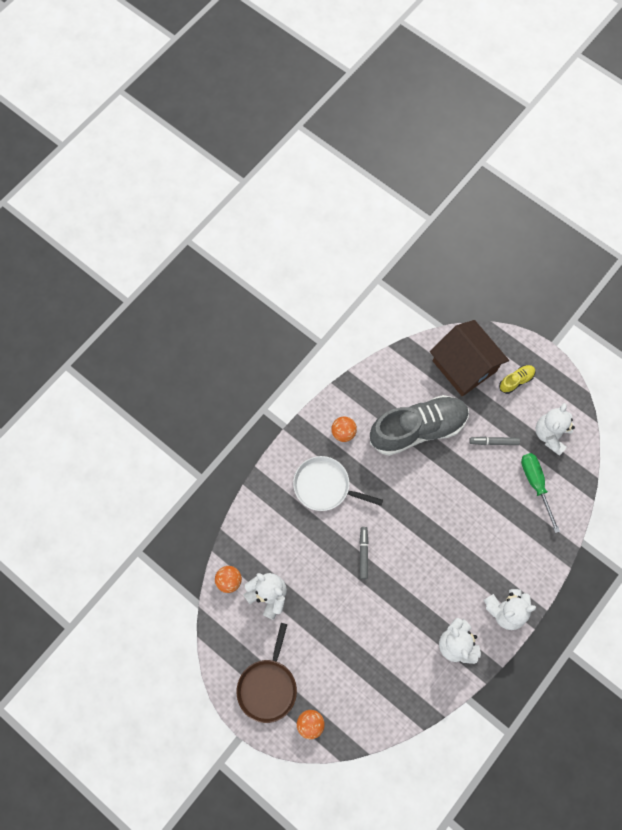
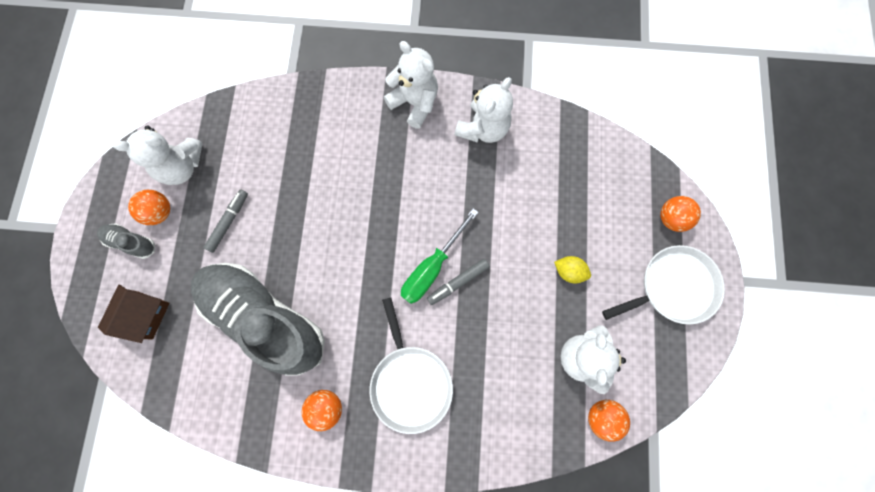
camera: 125 degrees left, 5 degrees up
(268, 687) = (673, 287): brown pan -> white pan
(323, 627) = (569, 271): none -> yellow lemon
(464, 366) = (144, 315): brown house -> brown house, size x0.55
(493, 442) = (228, 222): grey marker -> grey marker turned 120 degrees counterclockwise
(516, 381) = (131, 242): yellow shoe -> grey shoe
(526, 406) = (160, 212): none -> orange ball
(535, 484) = (254, 150): green screwdriver -> green screwdriver (432, 268)

